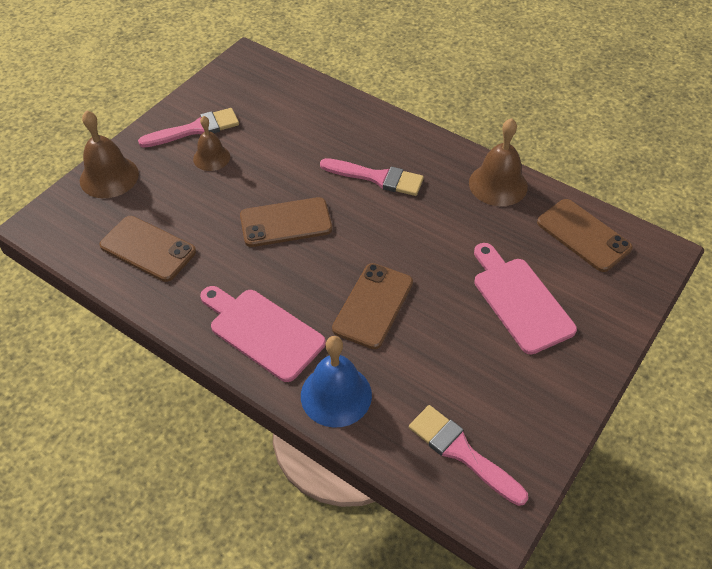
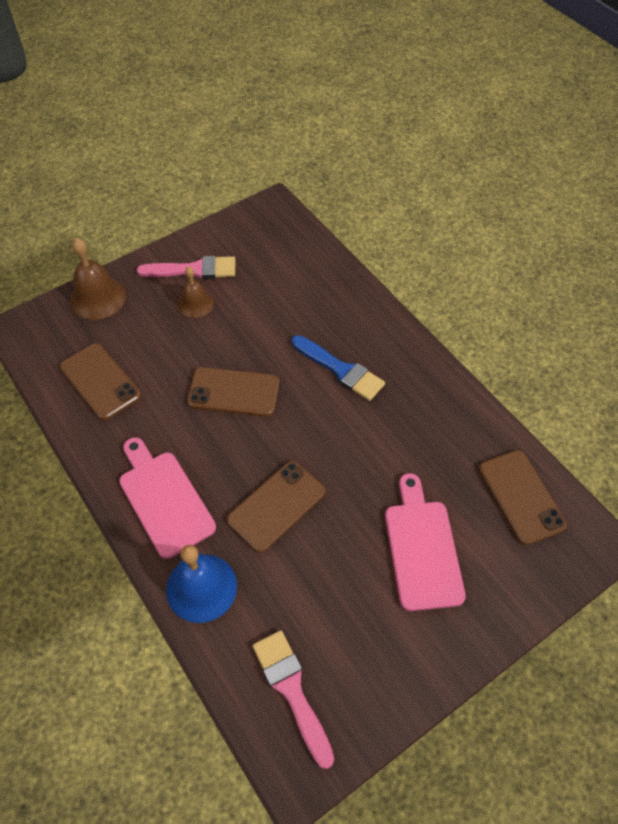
camera: 20 degrees right, 5 degrees up
(377, 178) = (340, 370): pink brush -> blue brush
(498, 184) = (457, 413): brown bell -> none

